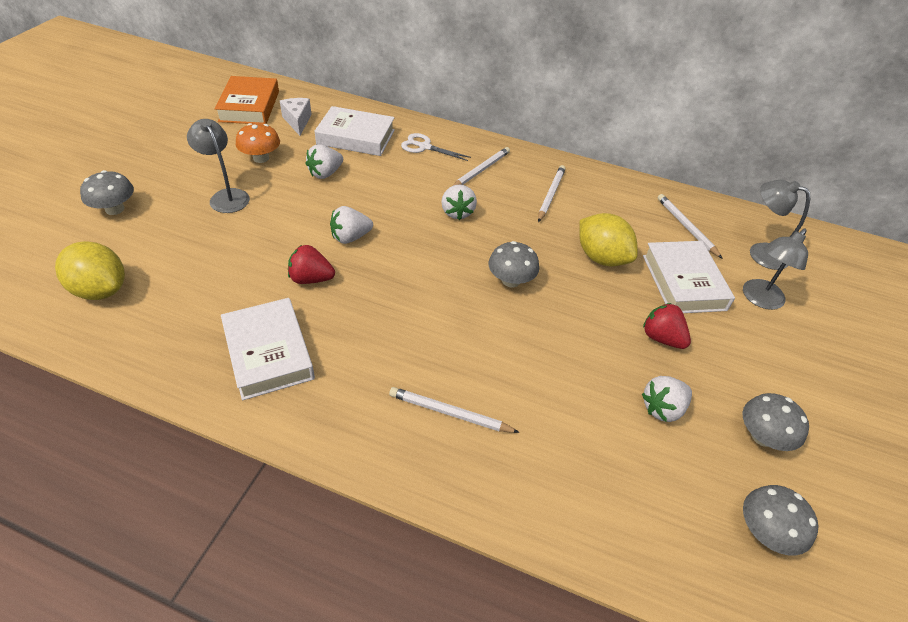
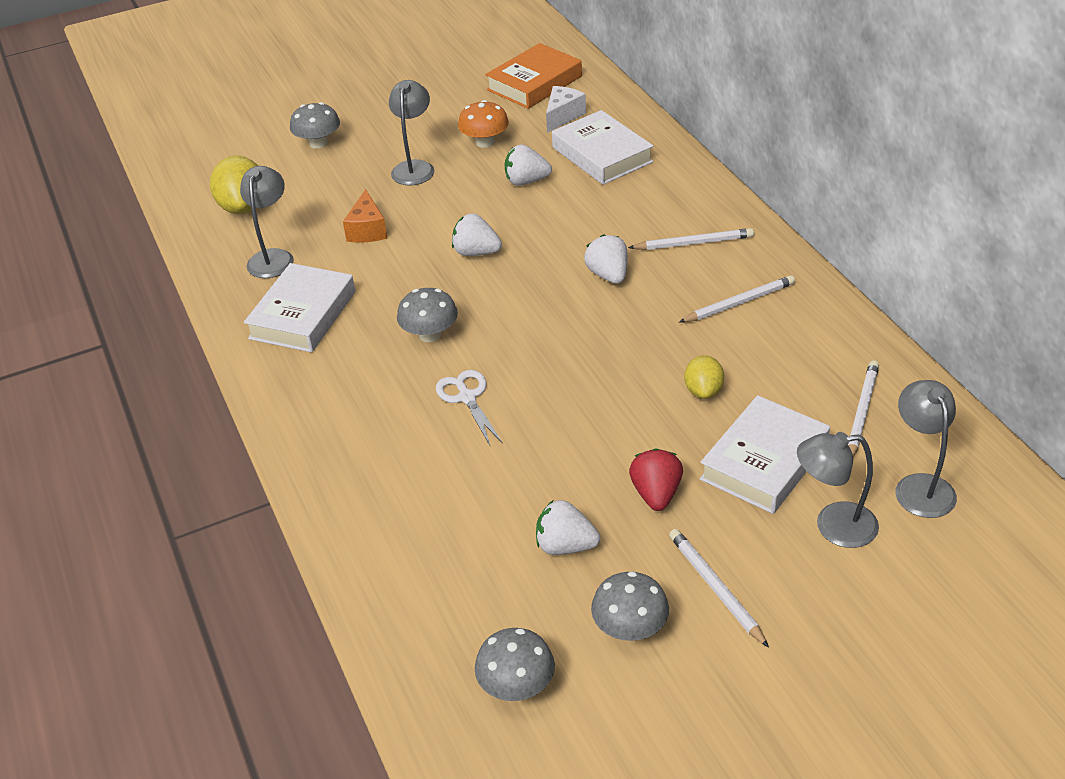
camera: 50 degrees right, 5 degrees down
(182, 319) = (273, 257): none -> grey lamp
(243, 259) = (367, 230): none -> orange cheese
(311, 279) = (400, 273): red strawberry -> none
(425, 147) = (663, 193): white scissors -> white scissors (467, 398)
(450, 413) = (379, 436): white pencil -> white pencil (716, 588)
(457, 212) = (608, 275): white strawberry -> white strawberry turned 120 degrees clockwise
(511, 280) = (575, 363): grey mushroom -> grey mushroom (430, 334)
(601, 258) = (703, 391): yellow lemon -> yellow lemon, size x0.60

